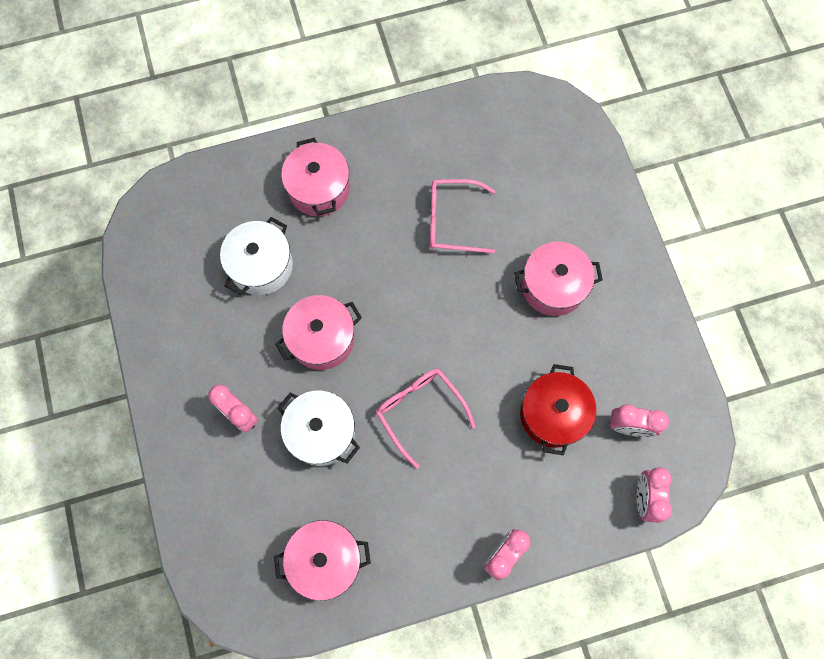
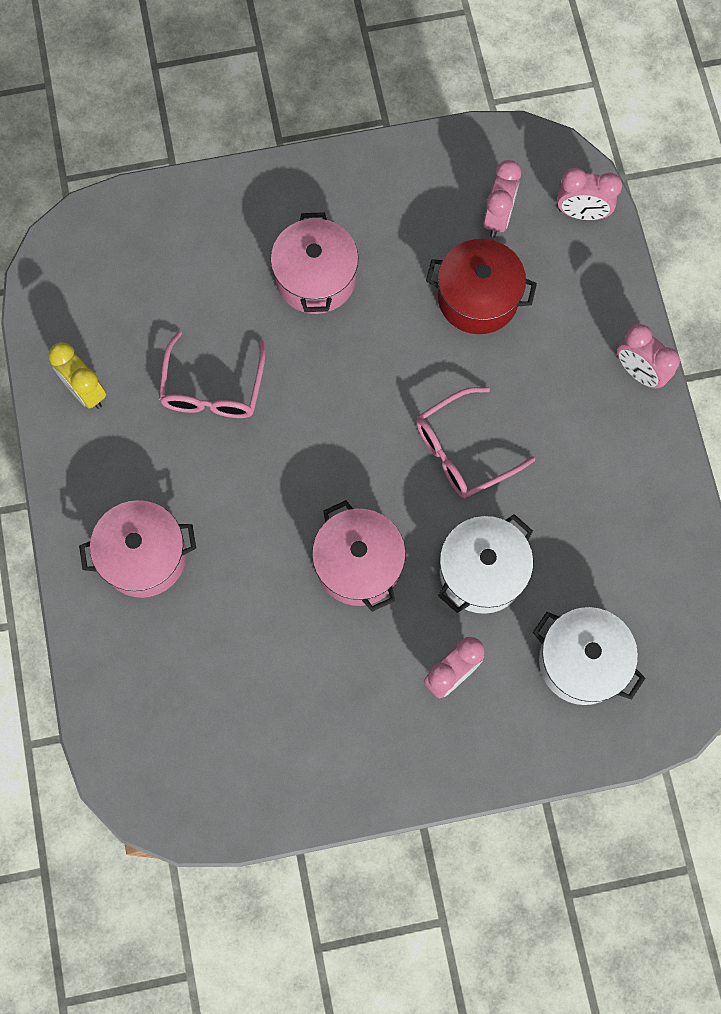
camera: 85 degrees left, 0 degrees up
(261, 266) = (248, 639): white pot -> white pot (582, 661)
(325, 560) = (639, 576): pink pot -> none
(441, 134) = (85, 391): none -> yellow clock

